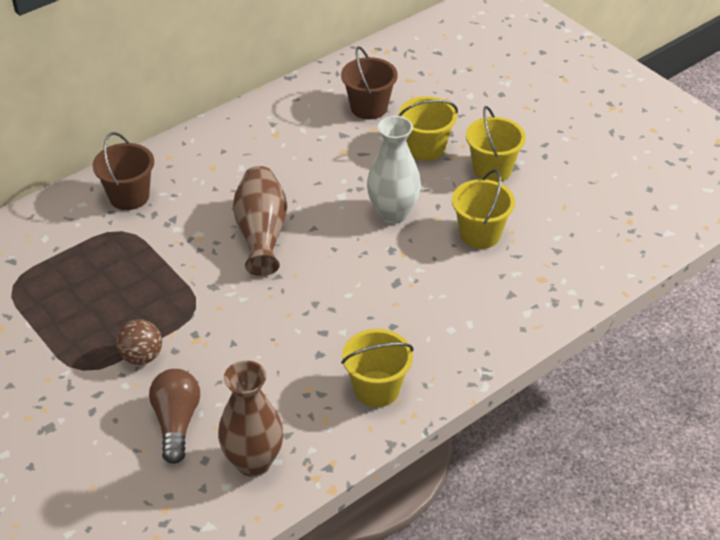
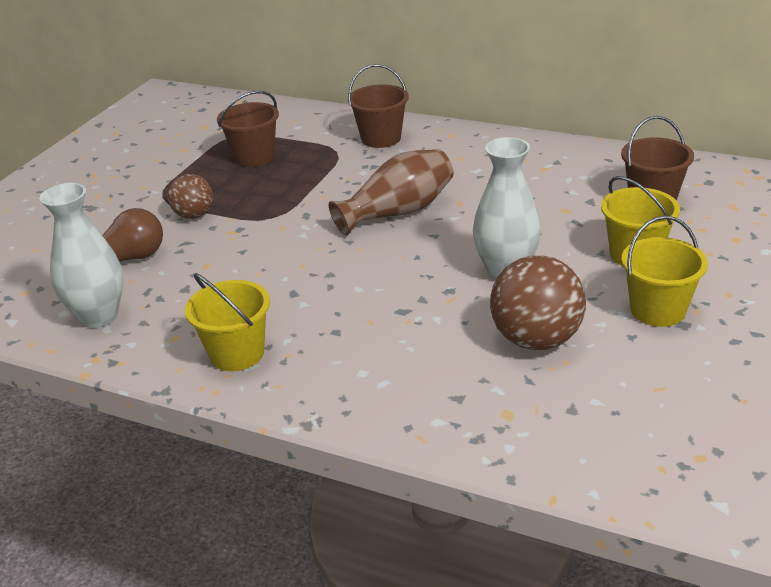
camera: 65 degrees right, 10 degrees down
(73, 285) = (254, 157): none -> brown bucket
(253, 462) = (99, 316): brown vase -> white vase
(480, 234) = (536, 339): yellow bucket -> brown ball

